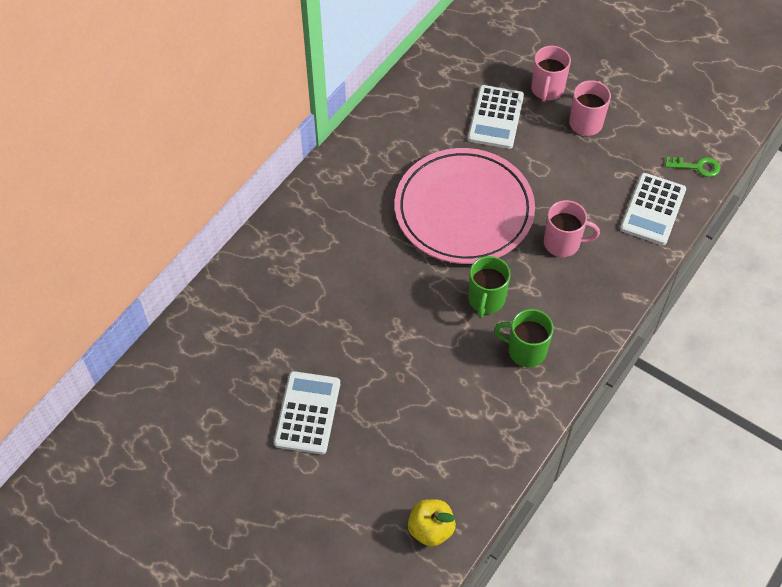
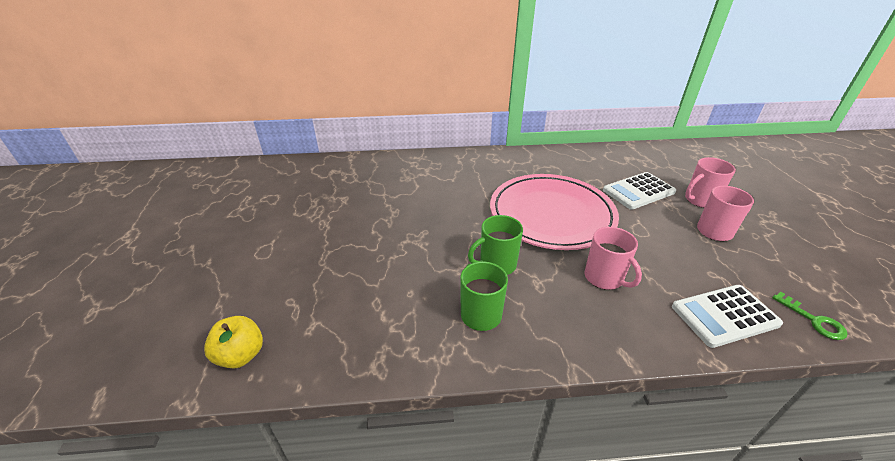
camera: 50 degrees right, 20 degrees down
(307, 413) = (307, 231): white calculator -> none

